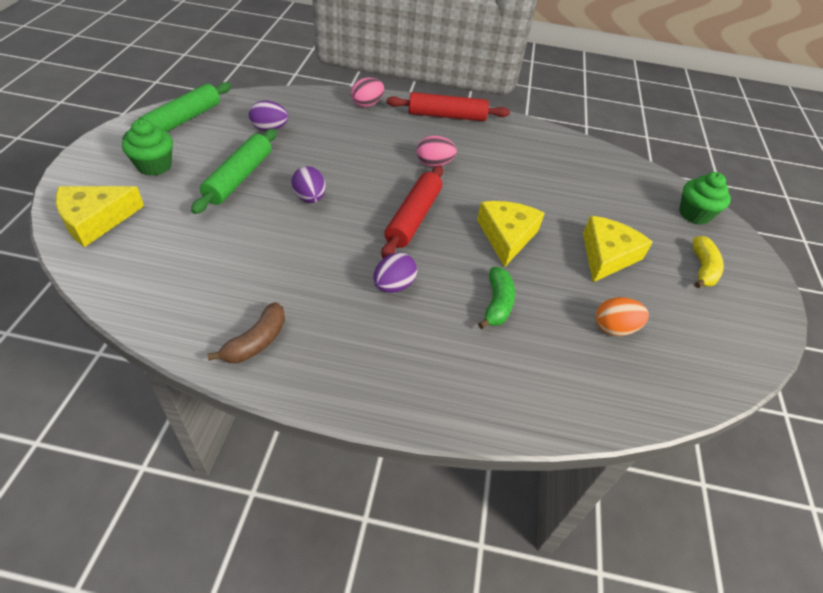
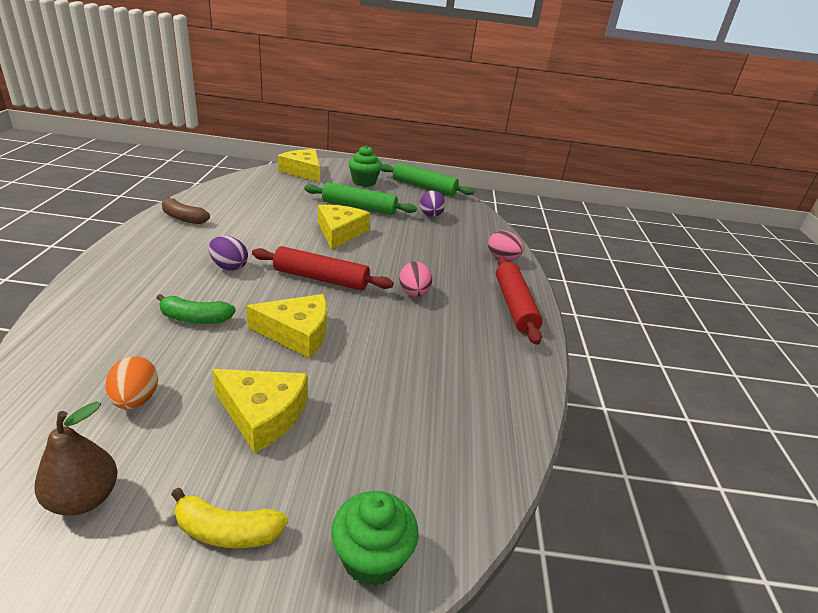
camera: 85 degrees right, 15 degrees down
(310, 198) = (340, 232): purple egg -> yellow cheese
(708, 338) = (84, 498): none -> brown pear

